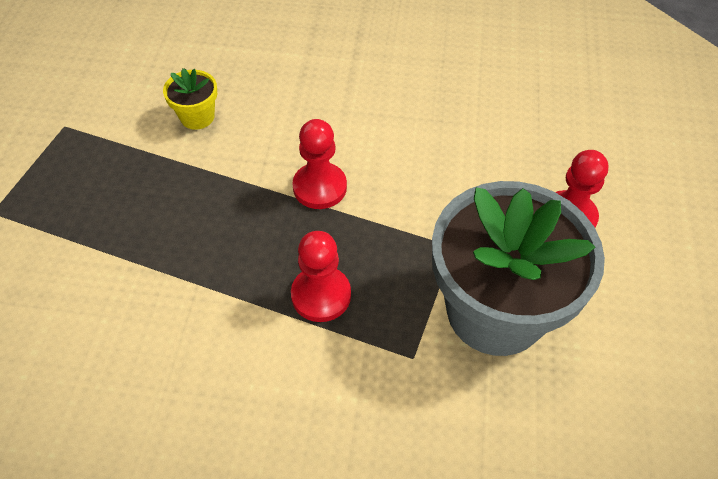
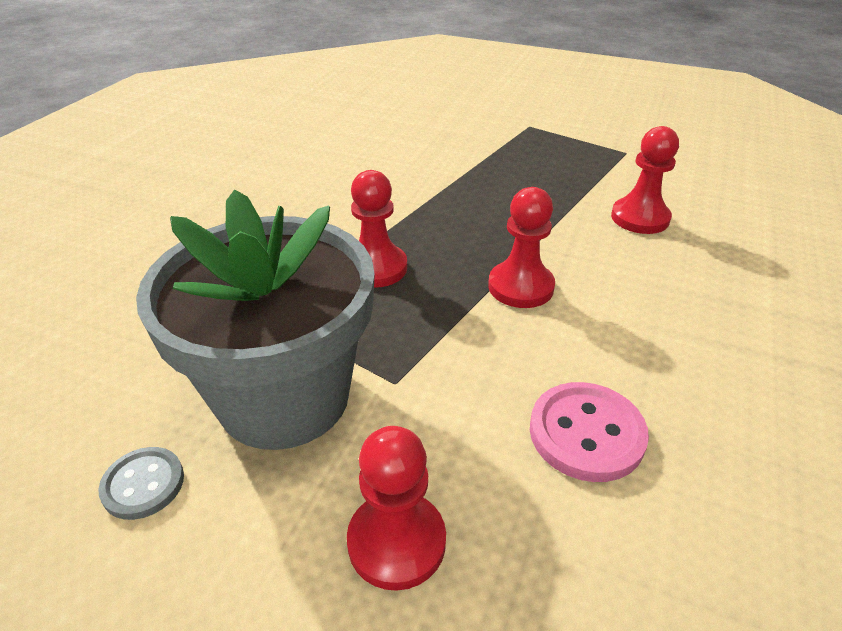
camera: 105 degrees right, 15 degrees down
(197, 117) = (640, 218): yellow flower pot -> red pawn
(455, 142) = (586, 433): none -> pink button
(602, 365) = (143, 484): none -> grey button

